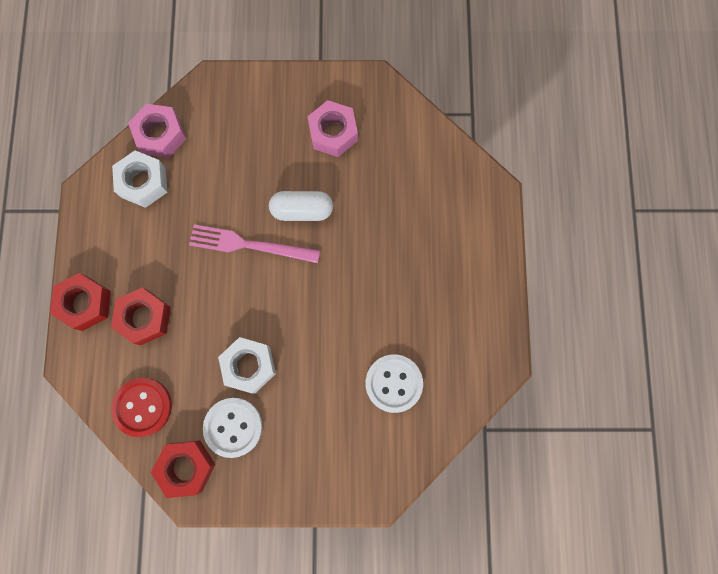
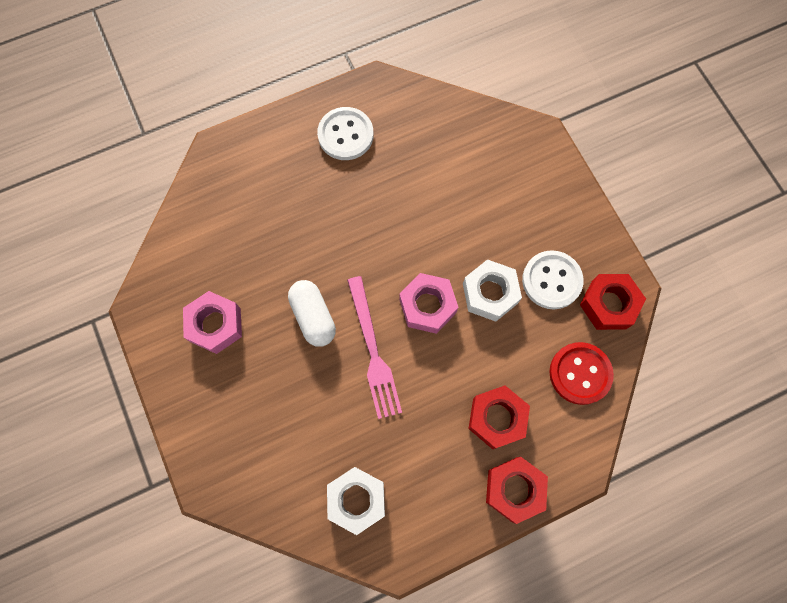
camera: 115 degrees left, 5 degrees down
(160, 135) = (293, 511): pink nut -> pink nut (427, 306)
(393, 383) = (439, 162): white button -> white button (345, 135)

